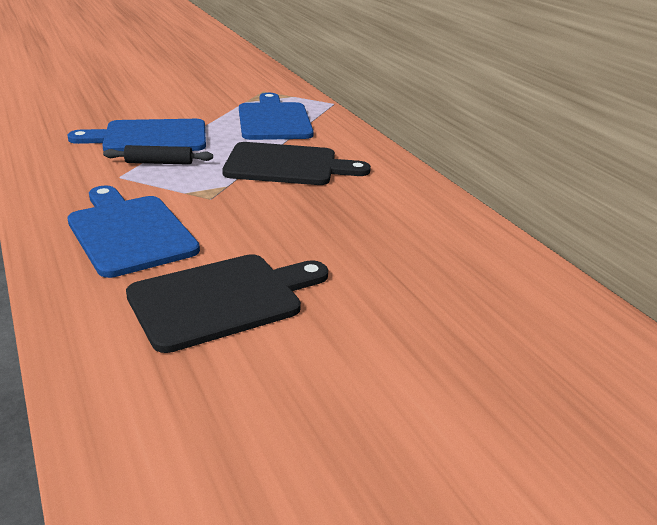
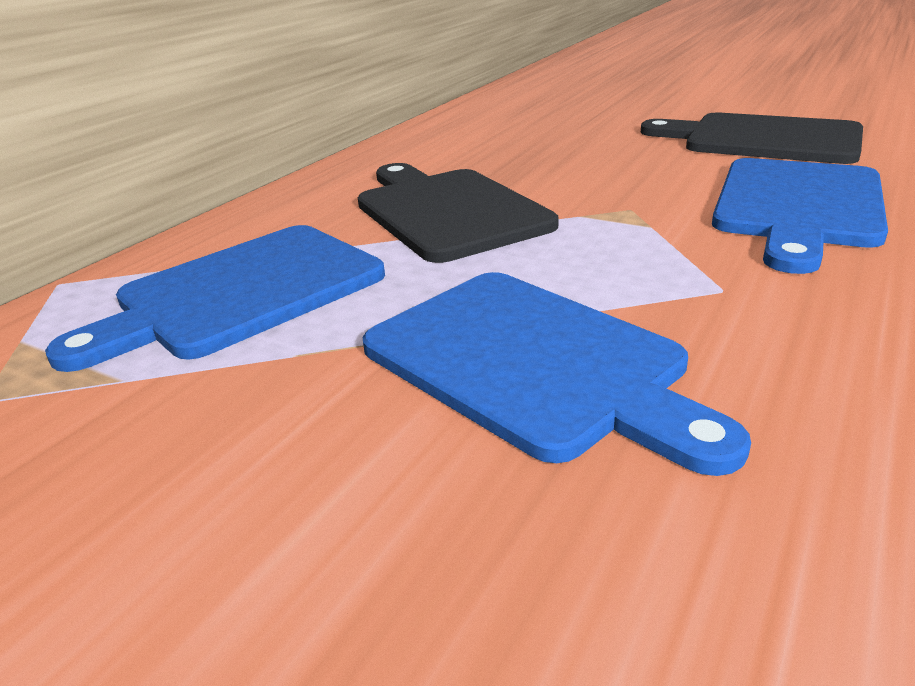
camera: 120 degrees left, 0 degrees up
(159, 163) = (614, 288): black rolling pin -> none

